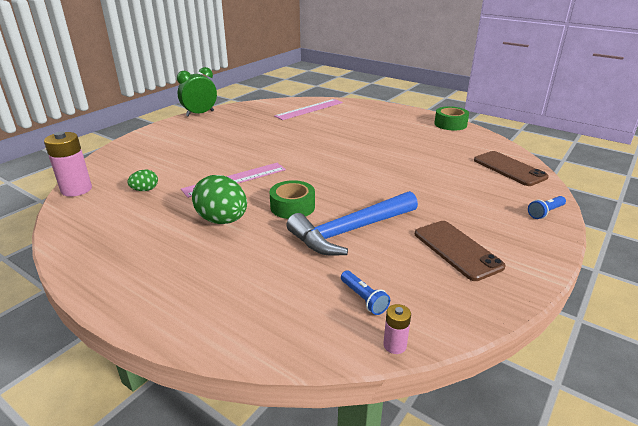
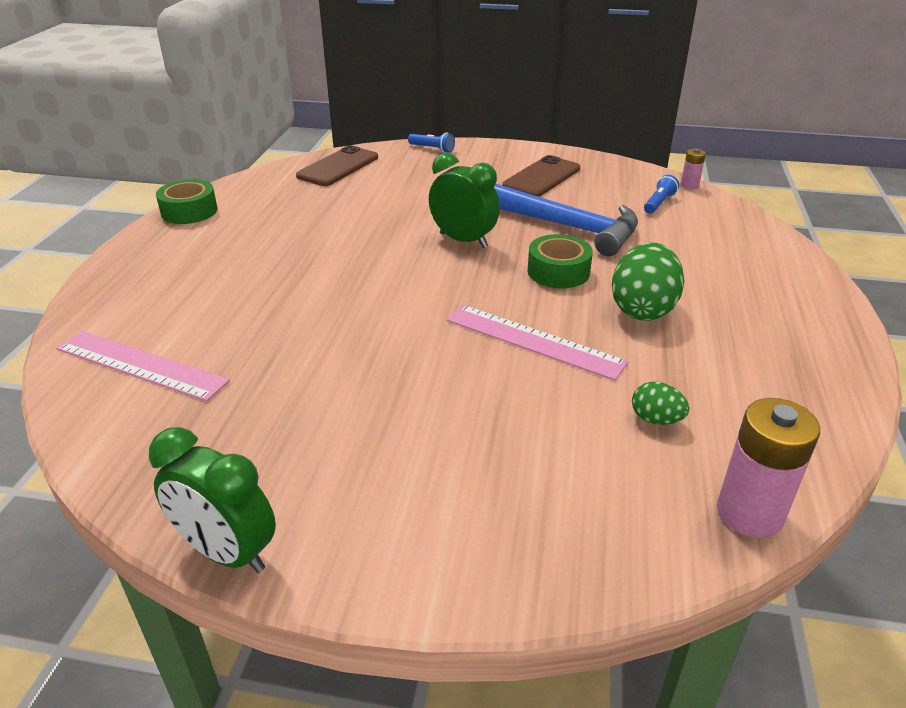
camera: 115 degrees left, 5 degrees up
(360, 187) = (463, 240): none -> green clock

